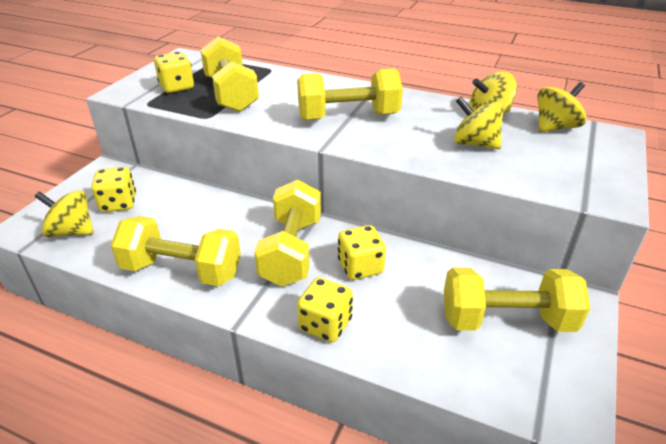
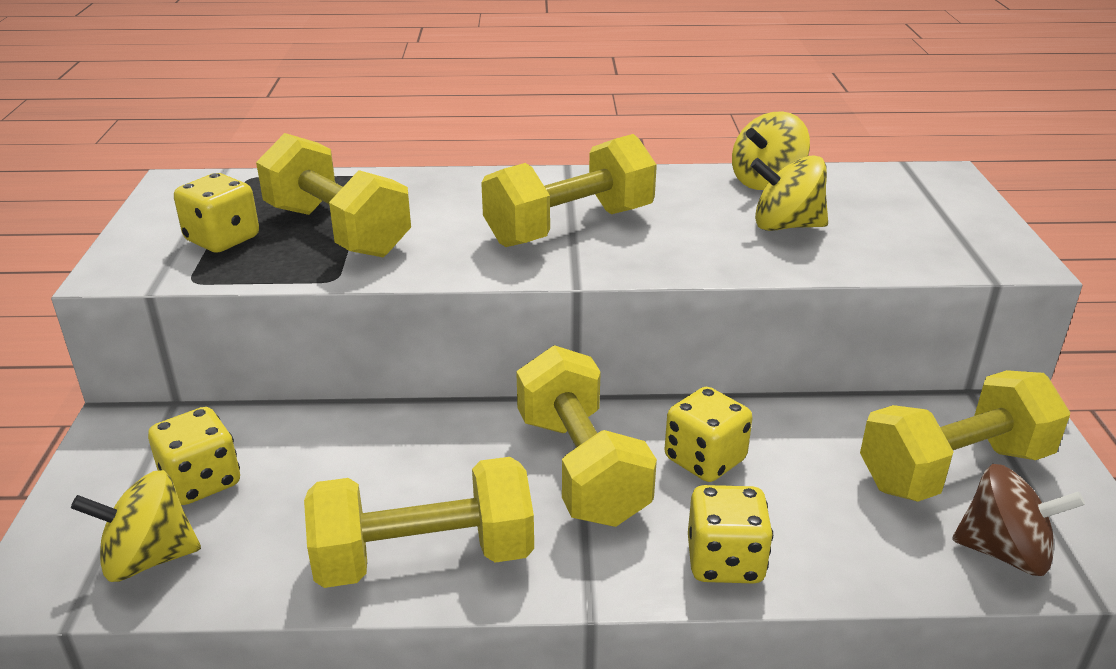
camera: 25 degrees left, 5 degrees down
(496, 379) = (1004, 552): none -> brown spinning top
(555, 127) = (865, 180): yellow spinning top -> none

